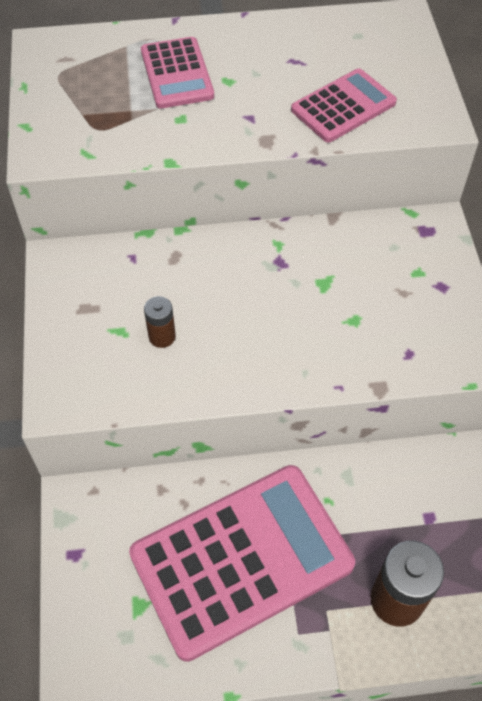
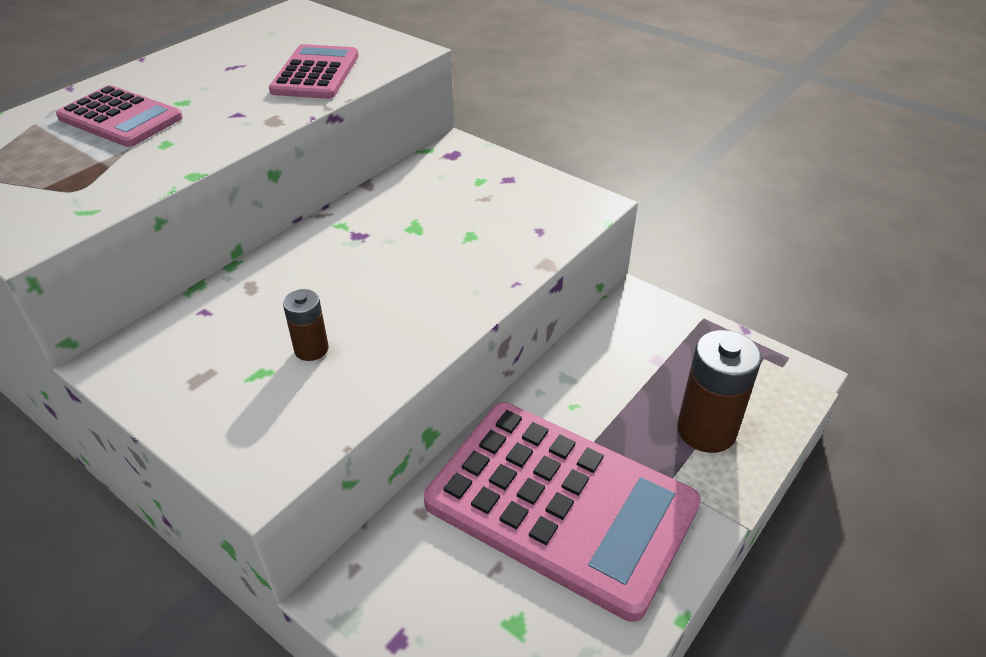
camera: 45 degrees left, 15 degrees down
(242, 560) = (560, 505): pink calculator -> pink calculator turned 105 degrees clockwise

